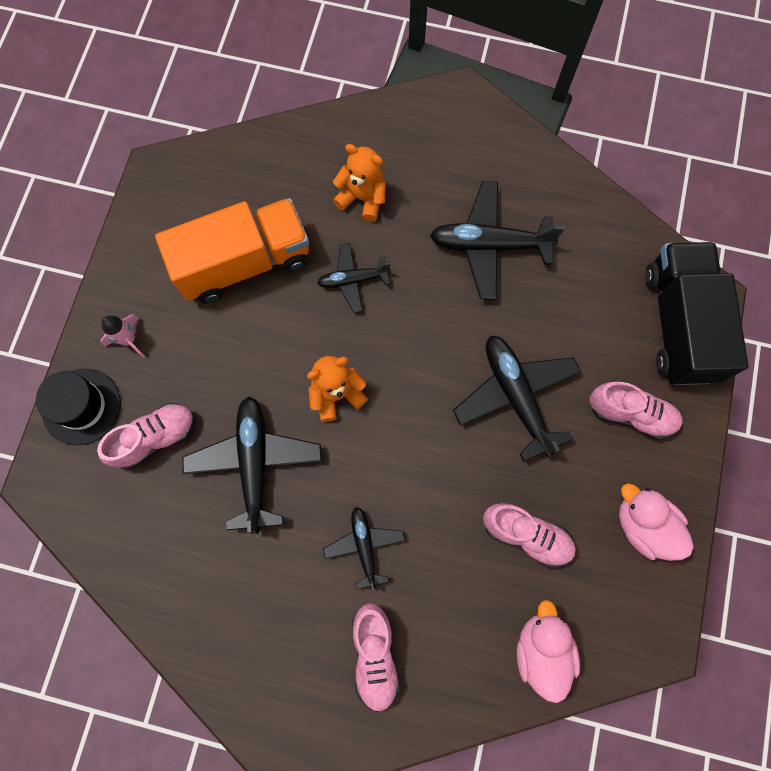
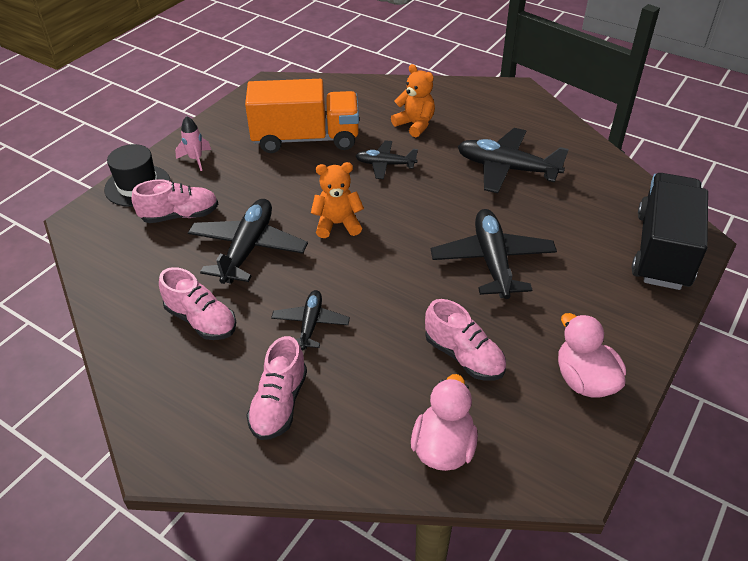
camera: 20 degrees right, 30 degrees down
(631, 414) = (597, 298): pink shoe -> pink shoe (201, 320)

